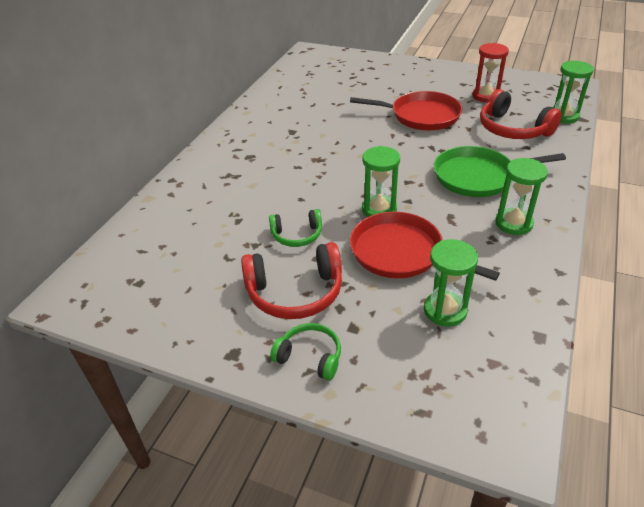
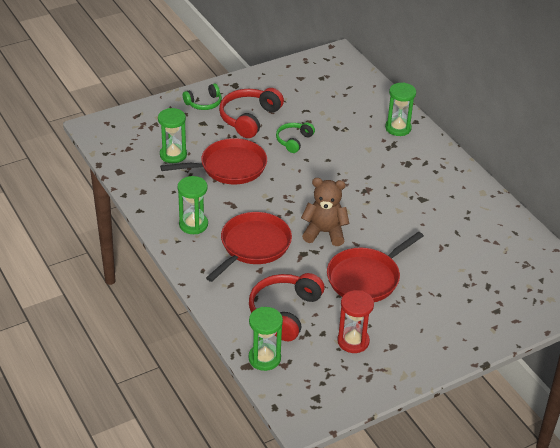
camera: 125 degrees right, 0 degrees up
(379, 209) = (276, 182): green hourglass -> green hourglass (398, 128)
(403, 153) = (324, 232): none -> brown teddy bear
(478, 177) = (253, 246): green pan -> red pan
(513, 129) = (284, 312): red headphones -> red headphones turned 60 degrees counterclockwise

